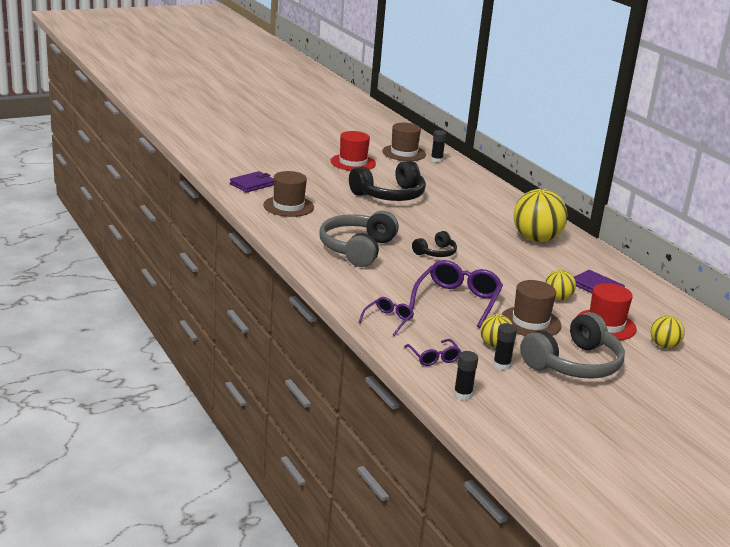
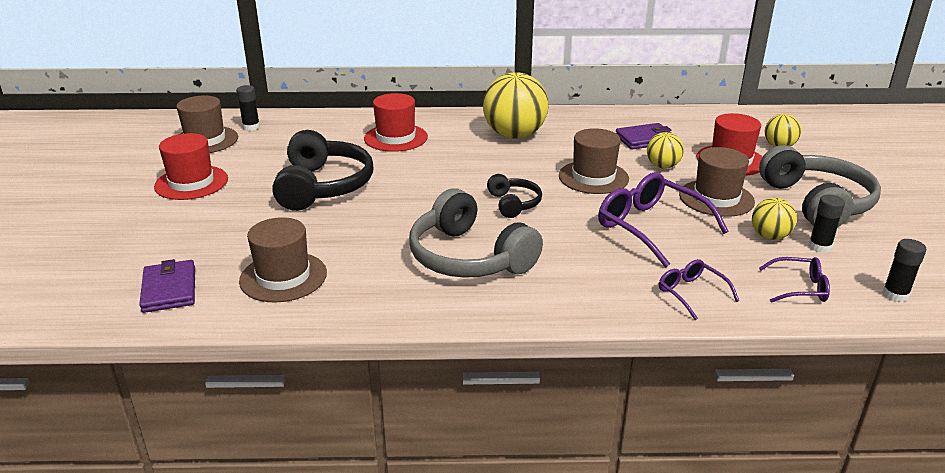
camera: 60 degrees left, 5 degrees up
(479, 202) = (396, 138): none -> red hat
(506, 274) = (593, 177): none -> brown hat

